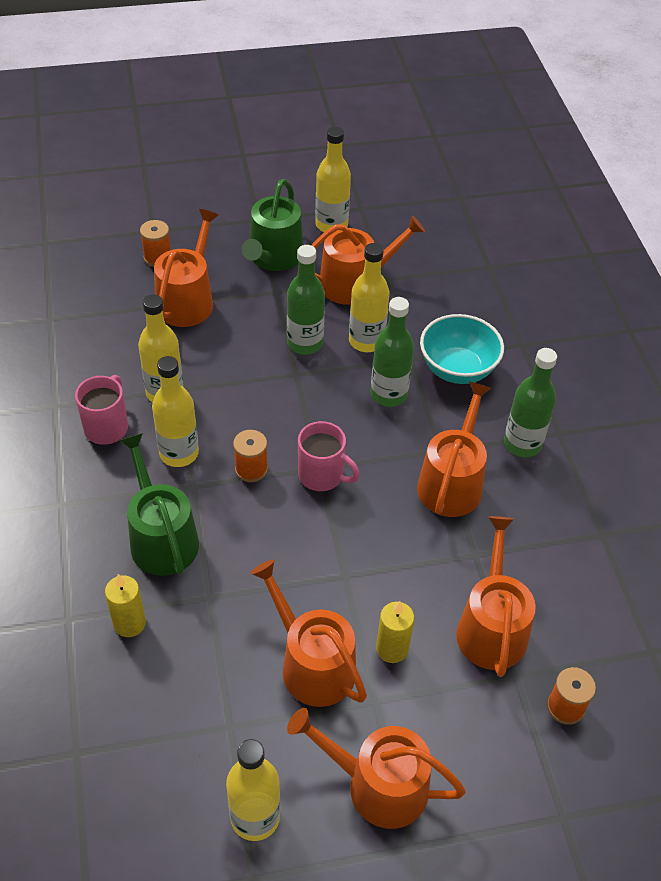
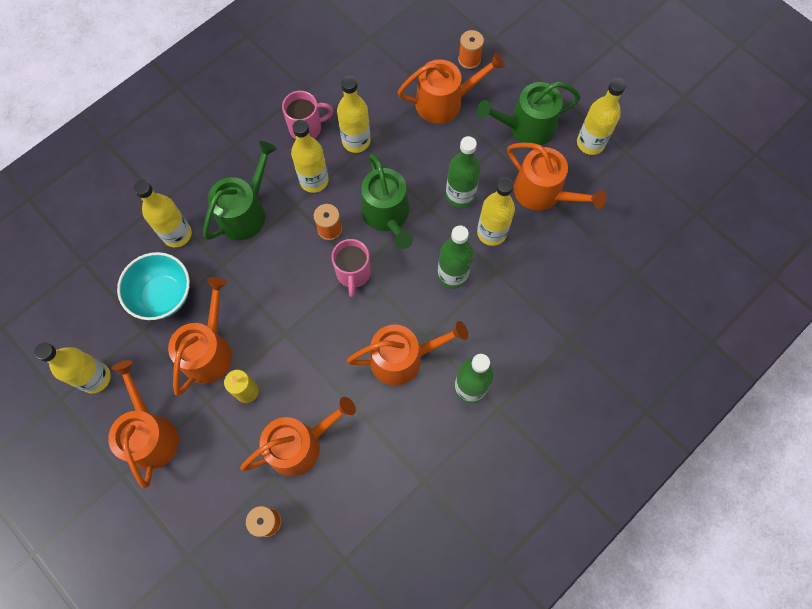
camera: 60 degrees right, 20 degrees up
(129, 623) = (177, 234): yellow candle -> yellow bottle
(277, 412) = (387, 215): none -> green watering can
(457, 369) = (510, 307): turquoise bowl -> turquoise bowl (163, 295)

